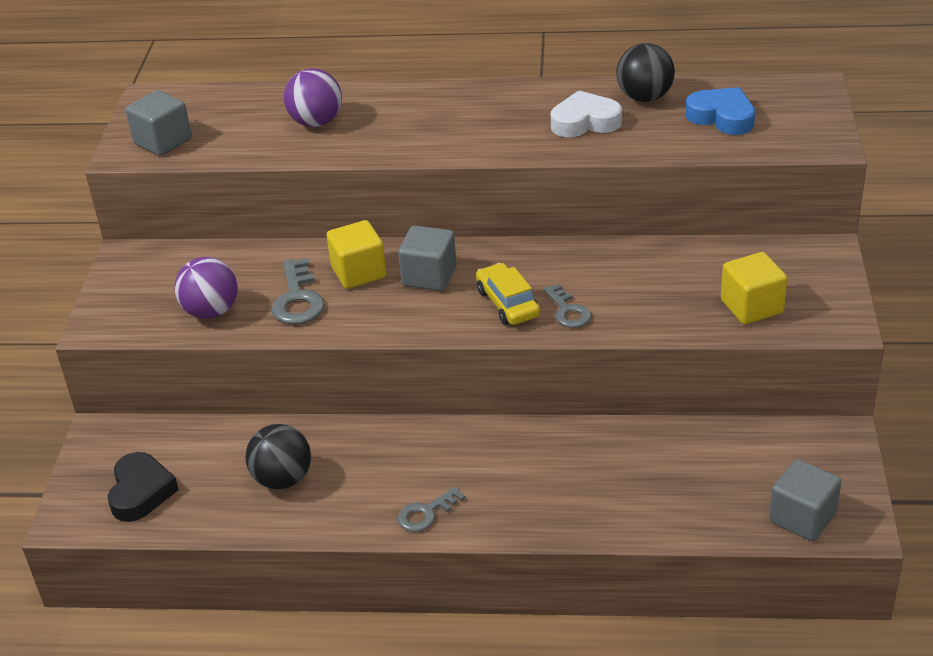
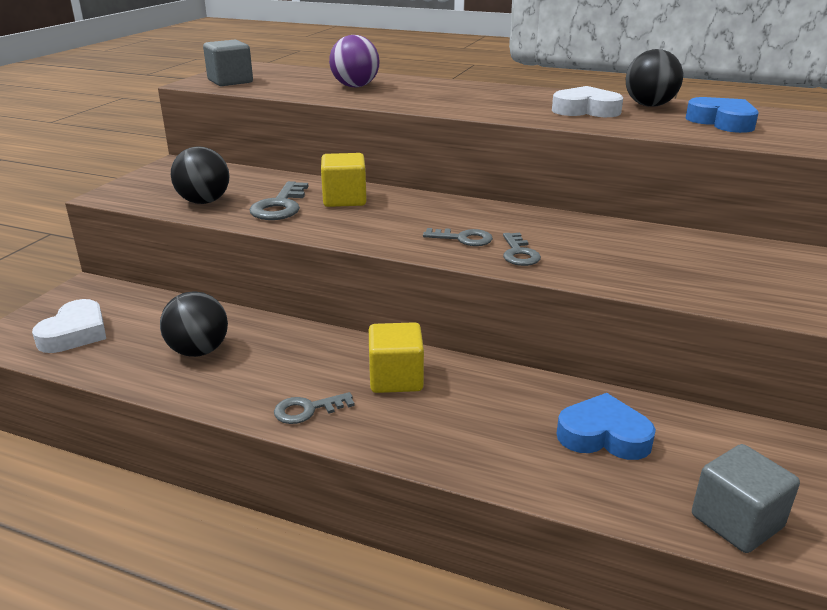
camera: 15 degrees right, 10 degrees down
(141, 492) = (75, 333): black heart -> white heart
(211, 311) = (204, 201): purple ball -> black ball
(429, 276) = (403, 211): grey cube -> none
(508, 303) = (463, 238): yellow car -> grey key
(685, 469) = (603, 435): none -> blue heart
(751, 307) = (718, 283): yellow cube -> yellow cube (396, 378)

